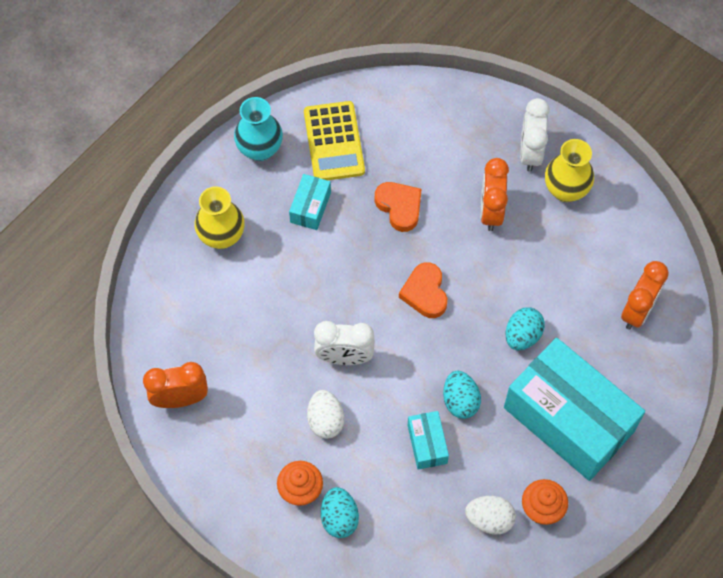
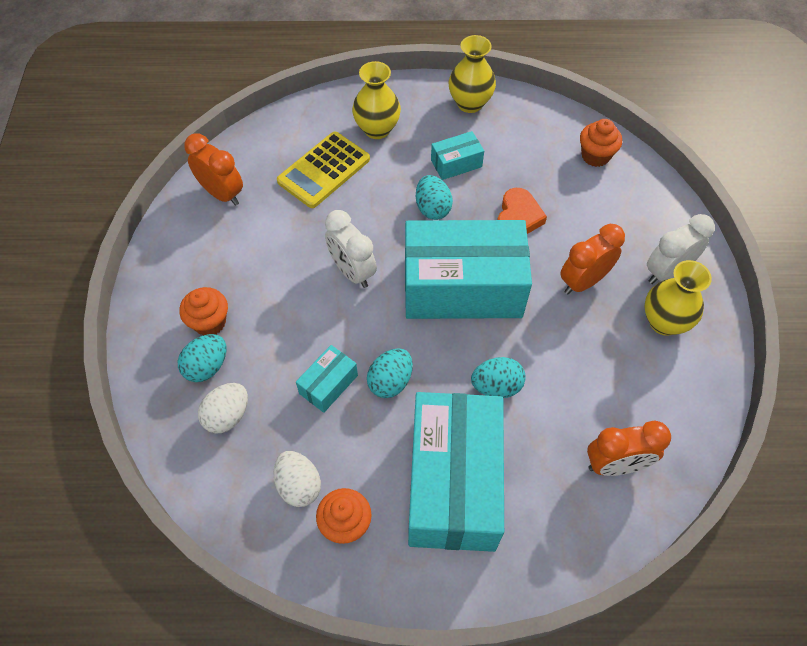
camera: 50 degrees right, 5 degrees down
(260, 149) = (470, 103): turquoise vase -> yellow vase
(325, 420) = (285, 297): white egg -> white egg (227, 415)
(334, 142) = (525, 140): yellow calculator -> yellow calculator (324, 170)
(337, 257) = (432, 208): none -> turquoise egg
(393, 108) = (595, 156): none -> orange cupcake
(425, 293) = (462, 287): orange heart -> turquoise box

